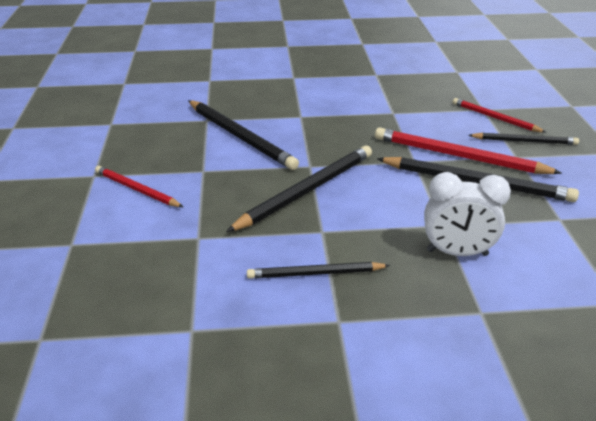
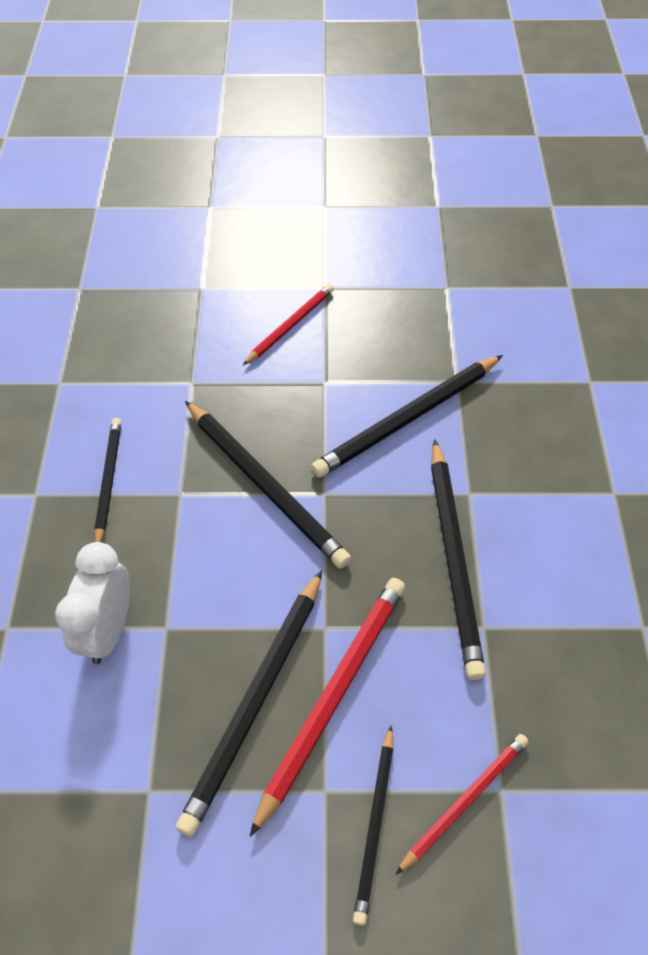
camera: 95 degrees right, 20 degrees up
(350, 120) = (454, 559): none -> black pencil

